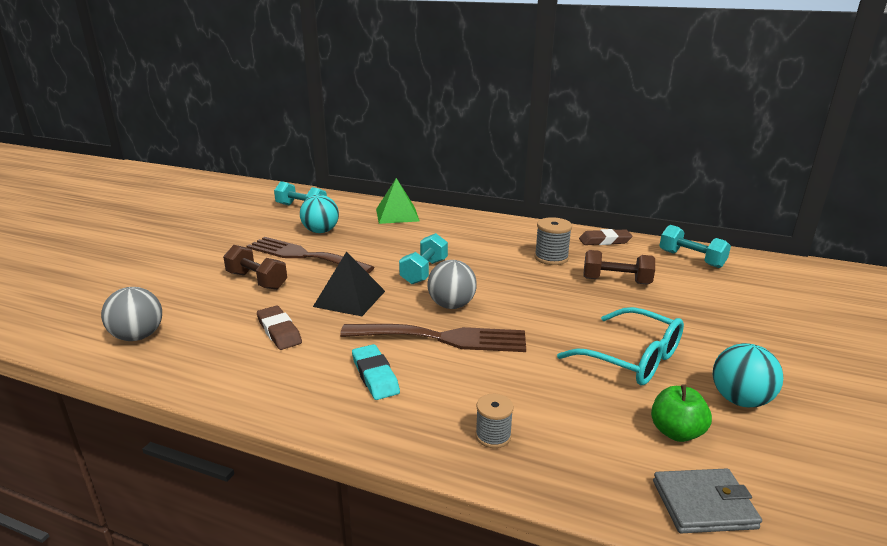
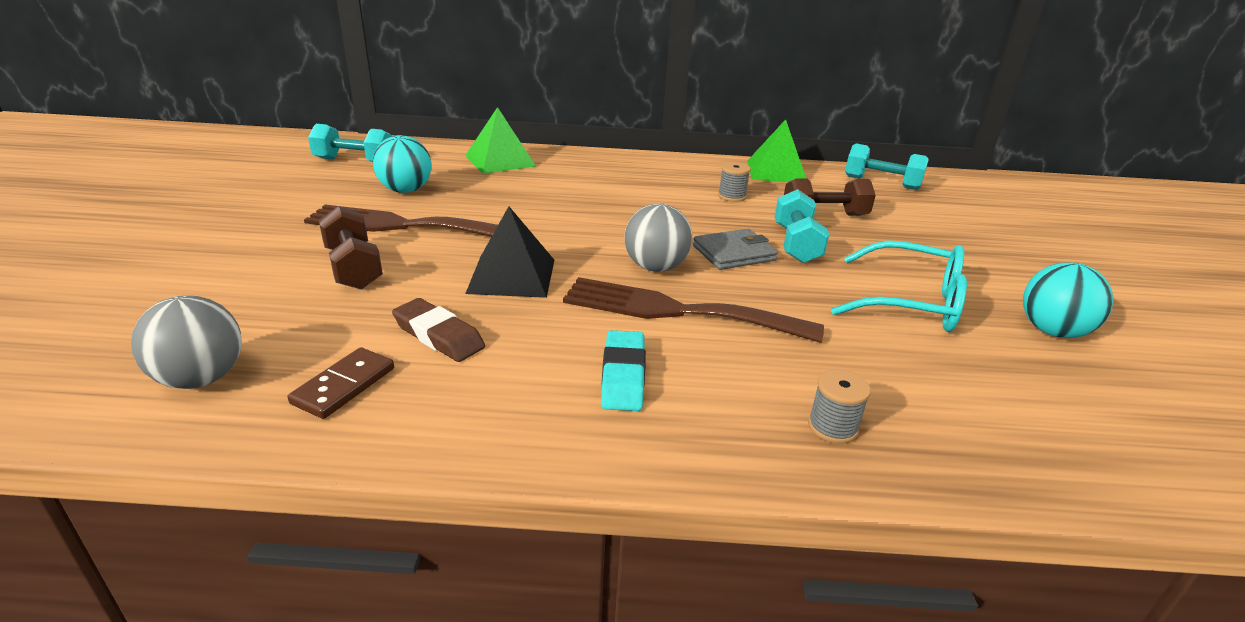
camera: 20 degrees left, 5 degrees up
(208, 353) = (344, 386): none -> brown domino
(257, 281) = (353, 268): brown dumbbell -> brown dumbbell turned 45 degrees clockwise
(375, 376) = (623, 376): turquoise eraser -> turquoise eraser turned 45 degrees clockwise
(424, 272) = (588, 229): turquoise dumbbell -> turquoise dumbbell (796, 244)
(443, 338) = (676, 311): brown fork -> brown fork turned 150 degrees counterclockwise
(551, 258) = (732, 196): grey spool -> grey spool, size x0.66
(604, 241) = (776, 171): brown eraser -> green pyramid
(676, 432) = (1022, 380): green apple -> none
(703, 504) = (1117, 459): grey wallet -> grey wallet (734, 253)

